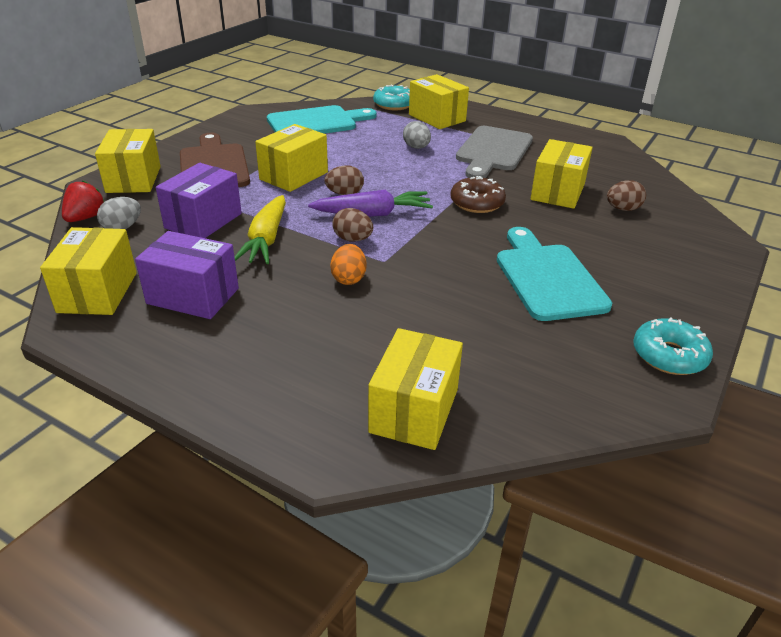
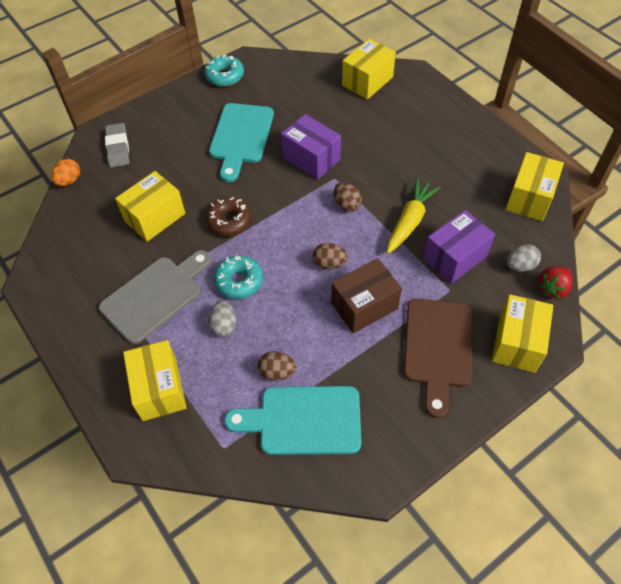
camera: 155 degrees left, 20 degrees up
(193, 296) = (467, 179): purple box -> purple box (311, 159)
(293, 176) = (364, 306): yellow box -> brown box
(349, 278) = (365, 168): orange egg -> orange egg (69, 181)
(373, 214) = (318, 230): purple carrot -> none
(394, 105) = (187, 445): turquoise donut -> turquoise donut (239, 281)
(622, 209) = (127, 184): brown egg -> brown egg (277, 372)
(682, 235) = (118, 148): none -> grey eraser

